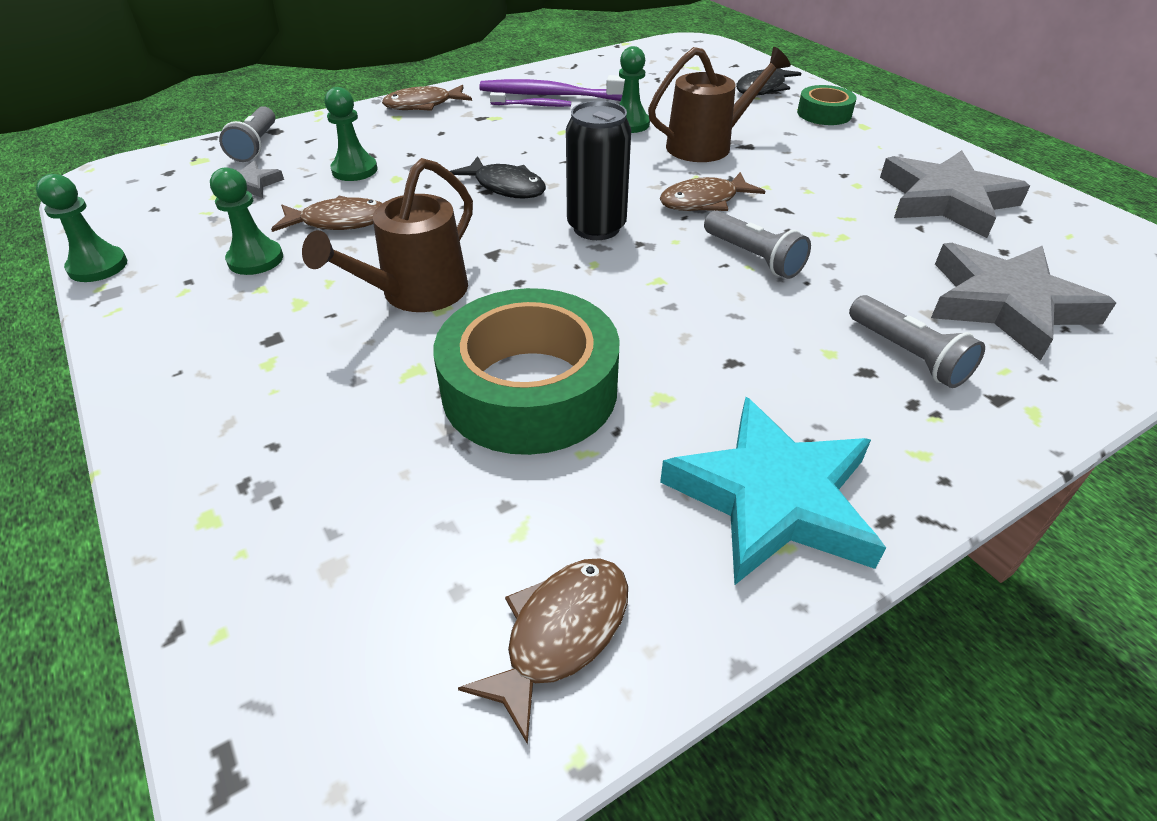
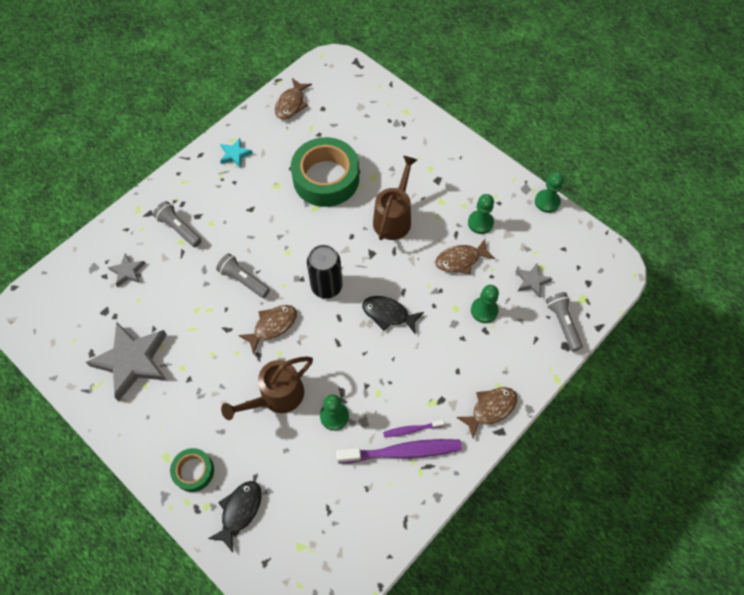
camera: 165 degrees right, 20 degrees up
(773, 498) = (235, 154): turquoise star -> turquoise star, size x0.48
(1006, 304) = (127, 271): grey star -> grey star, size x0.48

